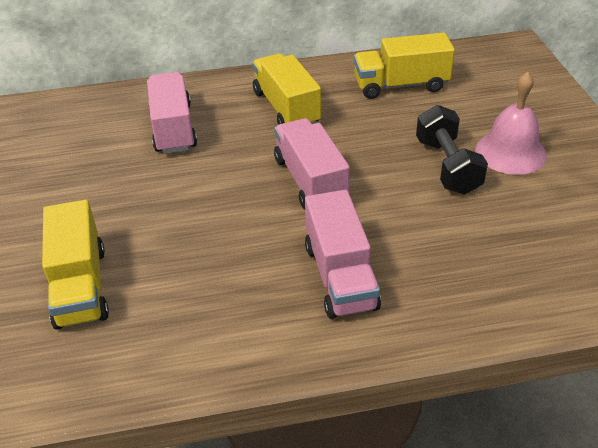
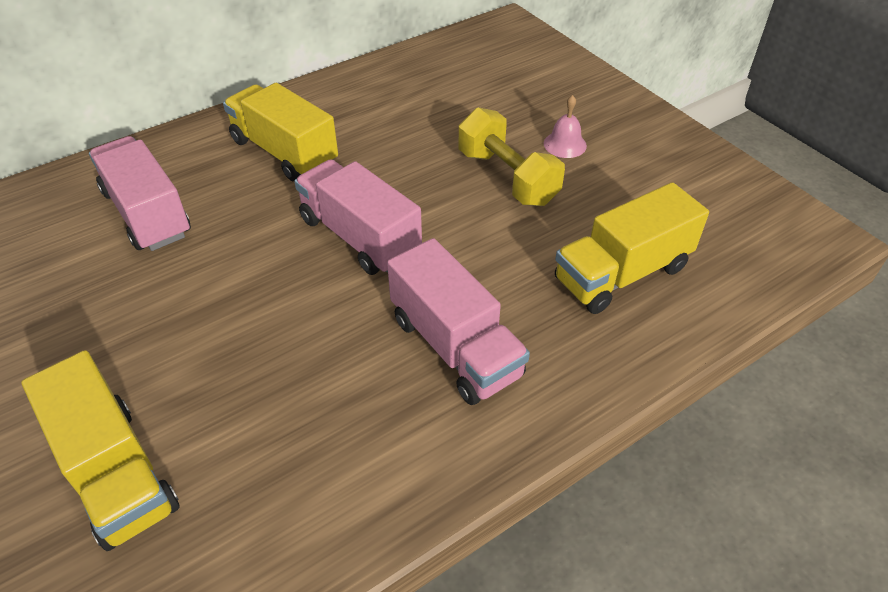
camera: 25 degrees left, 5 degrees up
(401, 85) = (407, 94): yellow truck -> yellow truck (622, 273)
(447, 166) = (507, 177): black dumbbell -> yellow dumbbell
(510, 152) = (565, 144): pink bell -> pink bell, size x0.53

